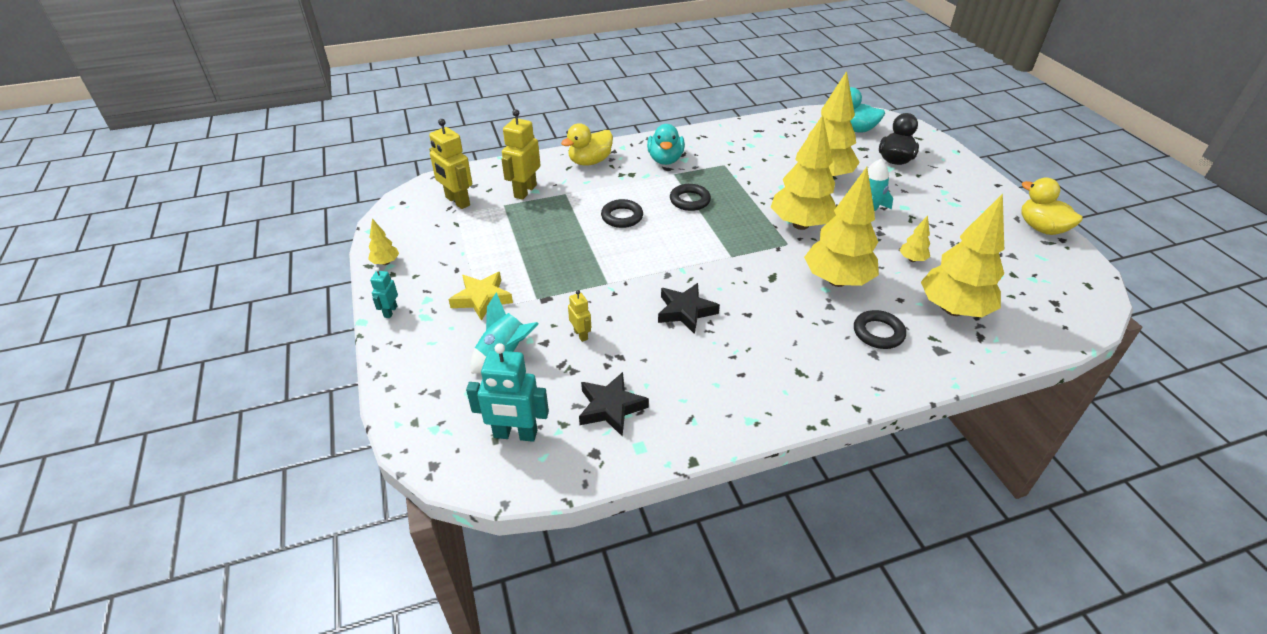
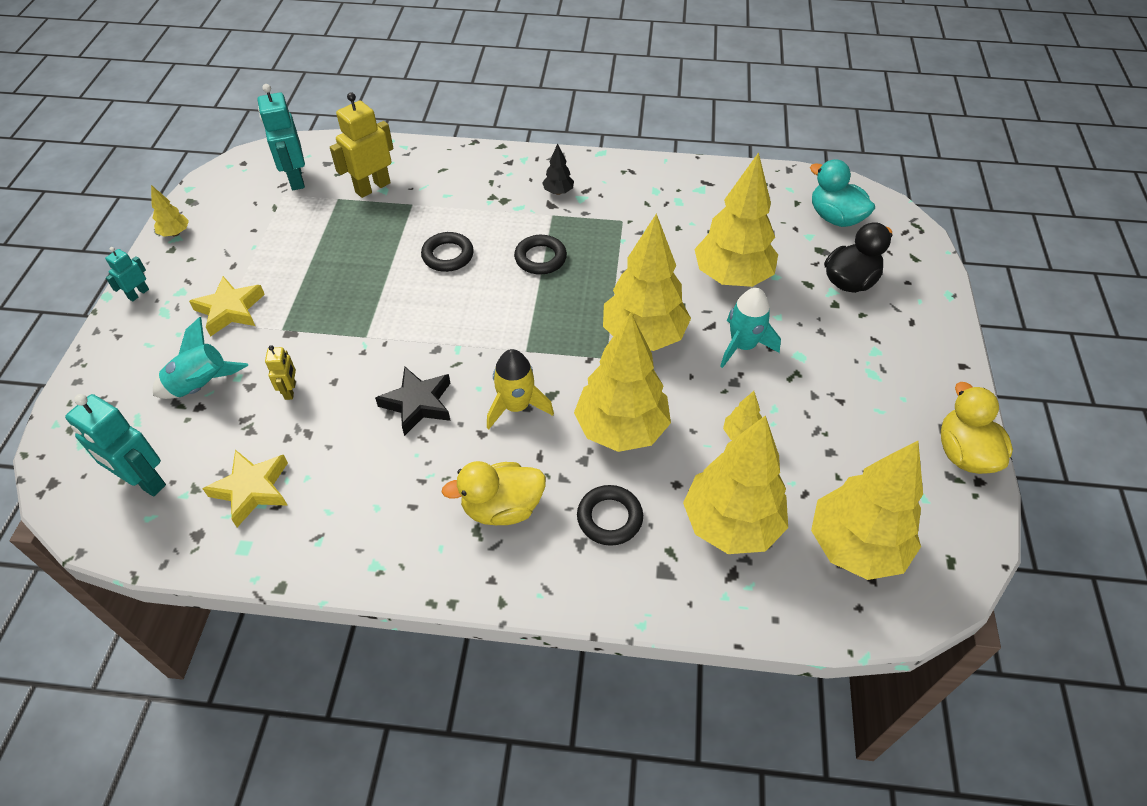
camera: 25 degrees right, 10 degrees up
(457, 201) = (295, 179): yellow robot -> turquoise robot
(590, 161) = (471, 169): yellow duck -> yellow duck (502, 508)
(611, 407) = (252, 489): black star -> yellow star
(665, 160) = (558, 192): turquoise duck -> black tree
(756, 290) = (516, 406): none -> yellow rocket
(1032, 296) = (855, 546): none -> yellow tree

